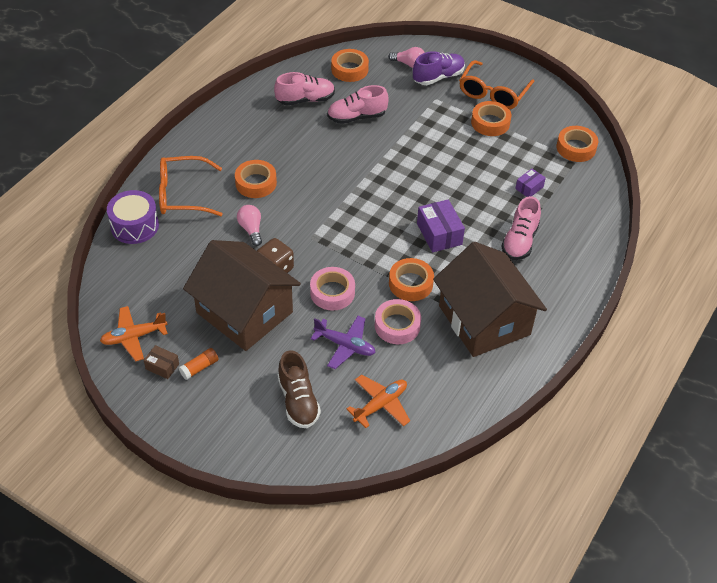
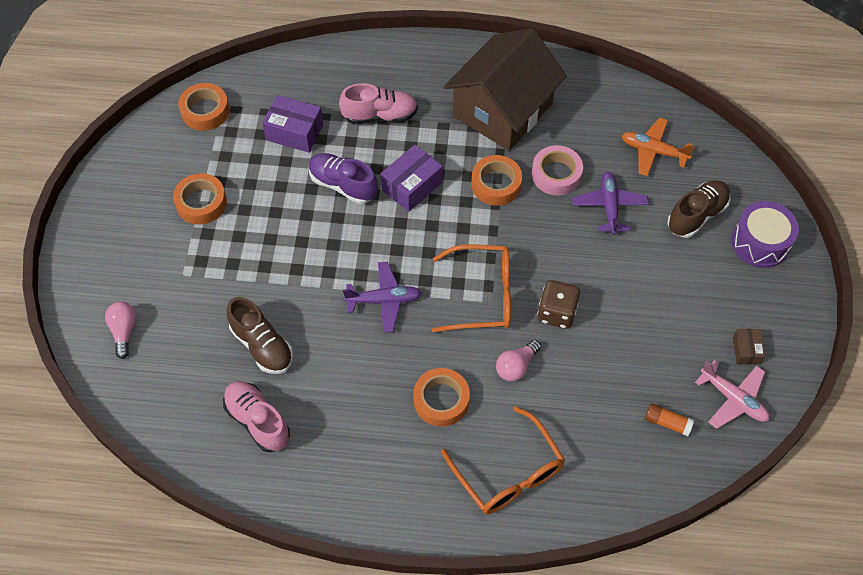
camera: 115 degrees left, 10 degrees up
(134, 337) = (733, 399): orange plane -> pink plane
(135, 226) = (590, 496): purple drum -> purple drum (760, 243)
(199, 368) = (723, 316): orange glue stick -> orange glue stick (667, 422)
(244, 312) = (631, 312): brown house -> none
(332, 292) = (552, 246): pink tape -> none
(349, 69) = (168, 397): orange tape -> none
(350, 183) = (384, 300): none -> purple plane
(357, 117) = (262, 345): pink shoe -> brown shoe
(438, 77) = (137, 288): purple shoe -> purple shoe (343, 185)
(493, 93) = (141, 219): orange glasses -> orange glasses (481, 295)
(529, 188) = (294, 132): purple box -> purple box, size x1.74

